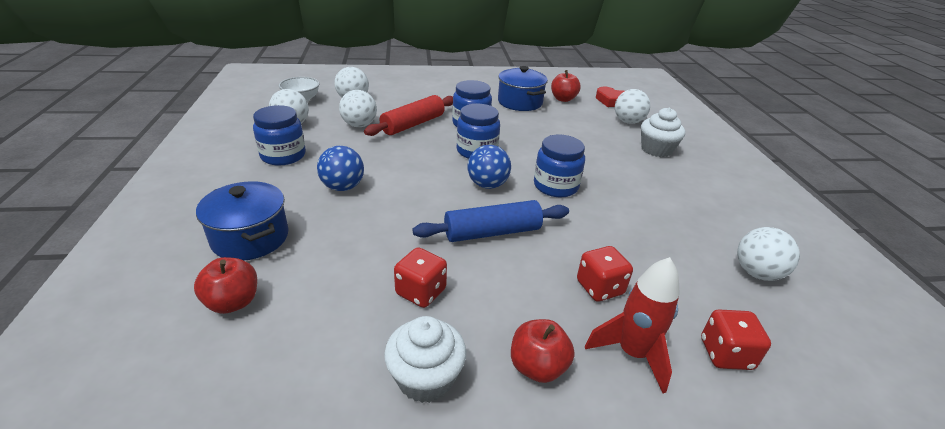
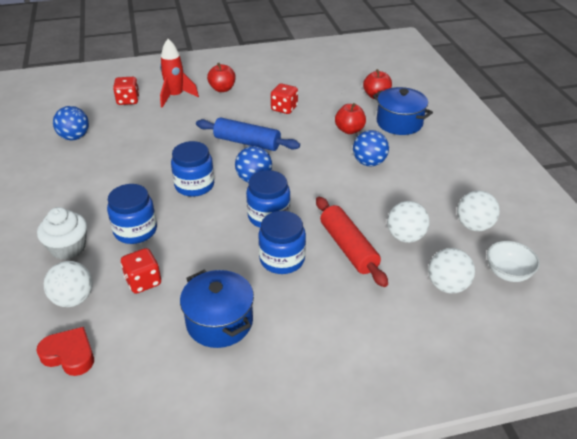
camera: 175 degrees right, 5 degrees up
(283, 155) = (442, 185): blue jar -> blue jar (135, 231)
(413, 124) = (348, 248): red rolling pin -> red rolling pin turned 60 degrees counterclockwise
(425, 378) = (271, 82): white cupcake -> none
(492, 232) = (247, 142): blue rolling pin -> blue rolling pin turned 45 degrees clockwise
(563, 99) = (150, 345): red apple -> red apple (349, 130)
(599, 288) = (182, 120): red dice -> red dice (143, 281)
(757, 273) = (74, 137): white ball -> blue ball

